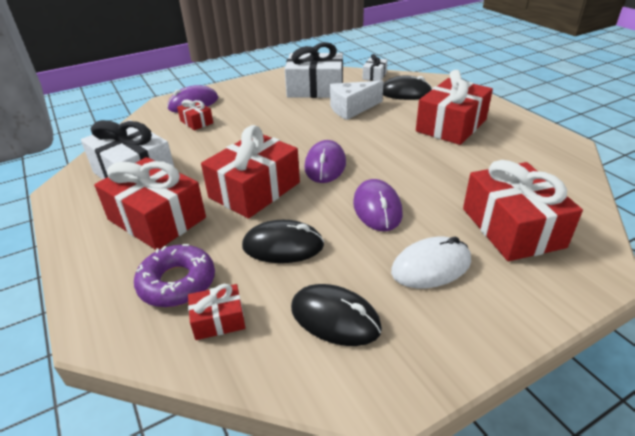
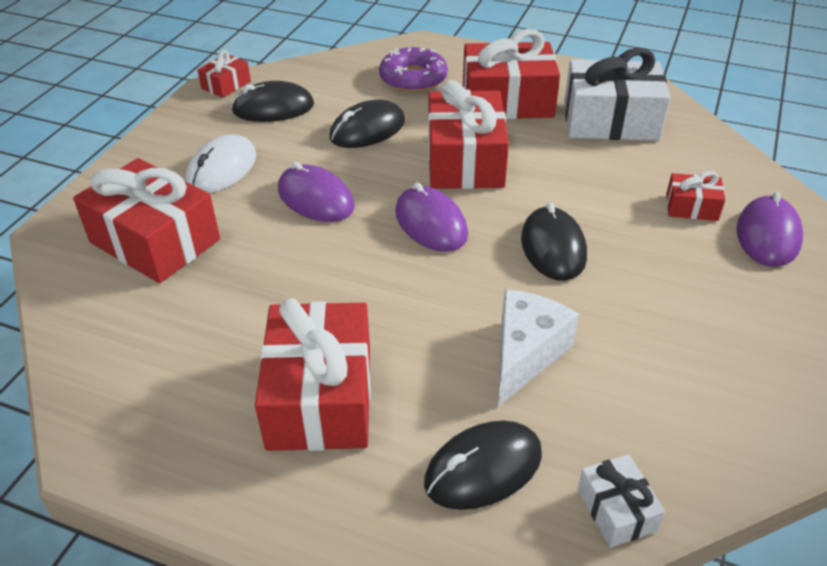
camera: 140 degrees right, 5 degrees up
(218, 320) = (353, 76): red gift -> red gift (226, 85)
(283, 132) = (553, 247): none -> black mouse
(315, 89) = (660, 380): white gift -> none

